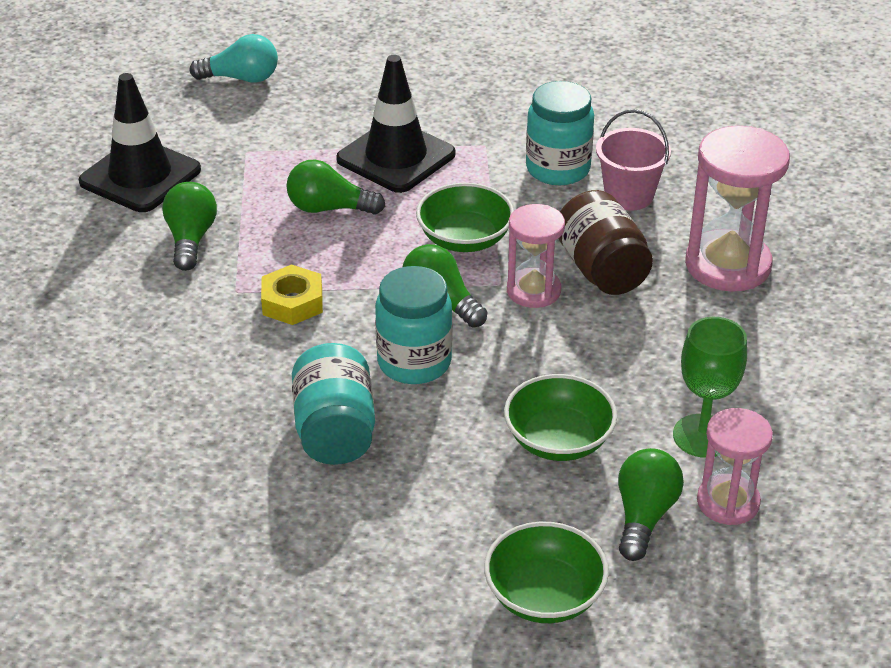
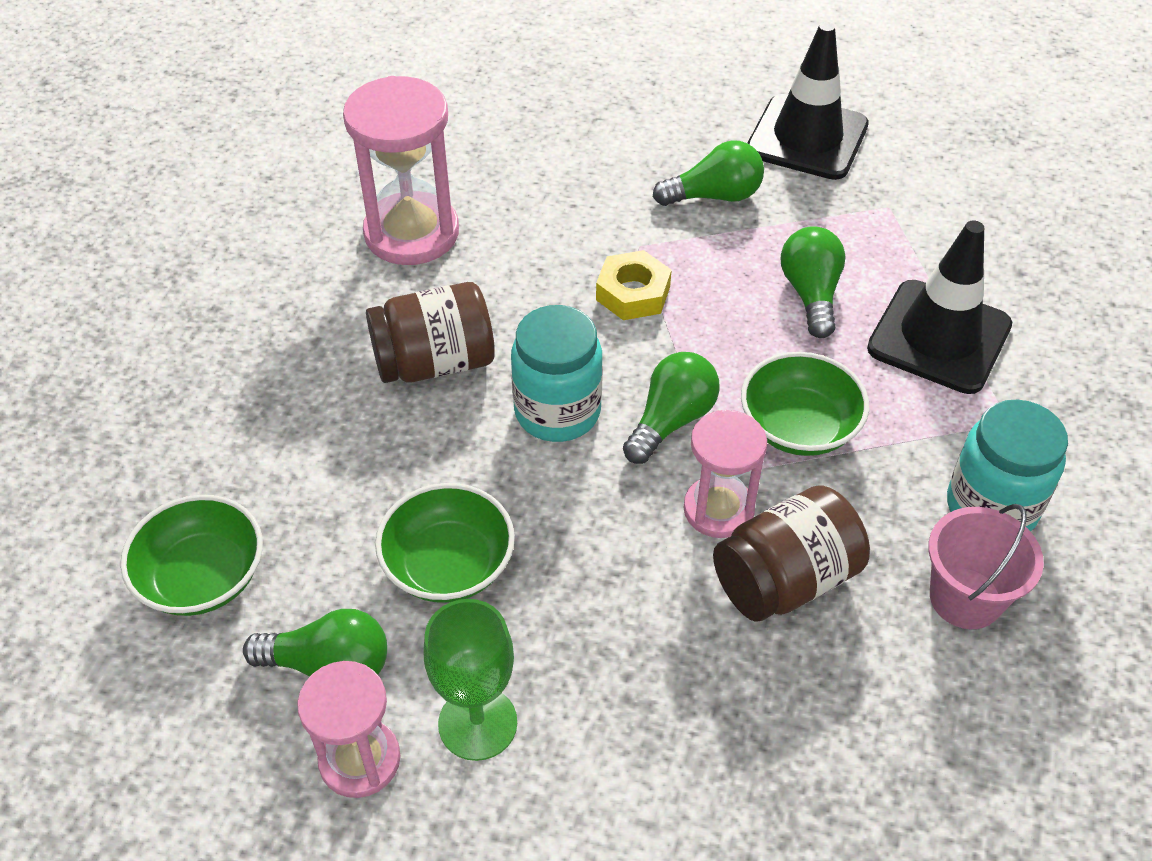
camera: 80 degrees right, 10 degrees up
(241, 78) = (1030, 176): turquoise light bulb -> none
(335, 431) = (435, 362): turquoise jar -> brown jar
(727, 265) = (847, 737): pink hourglass -> pink hourglass (411, 233)

